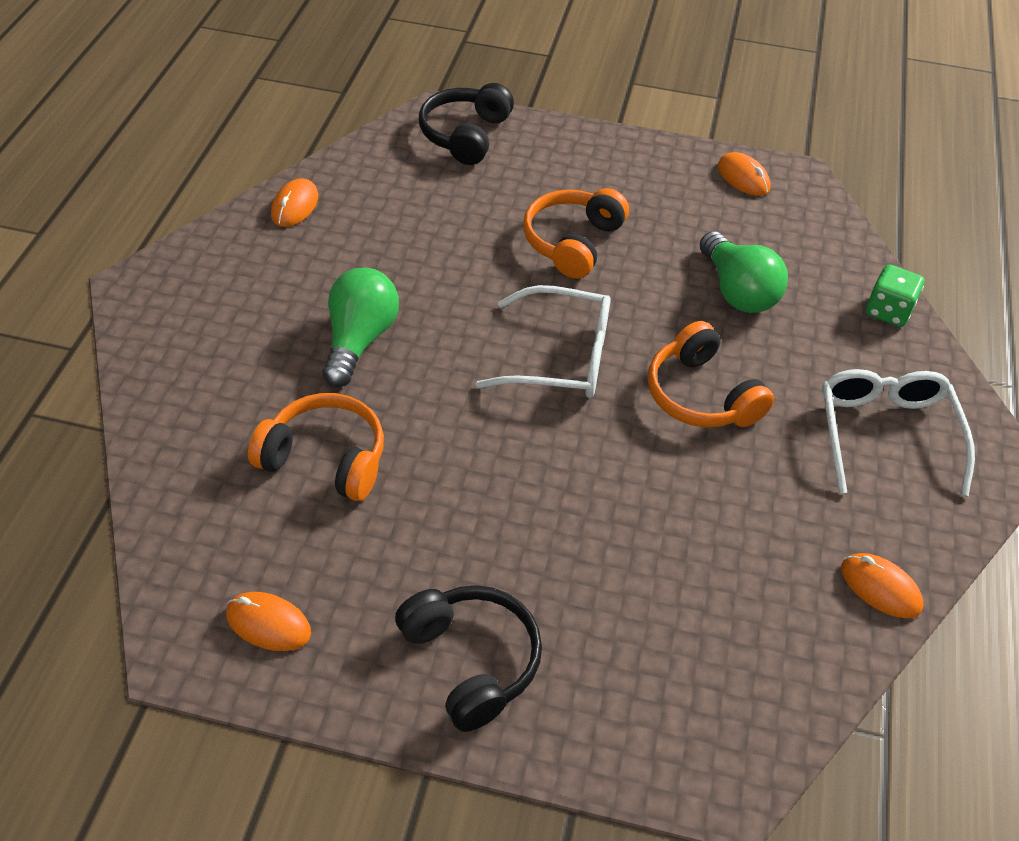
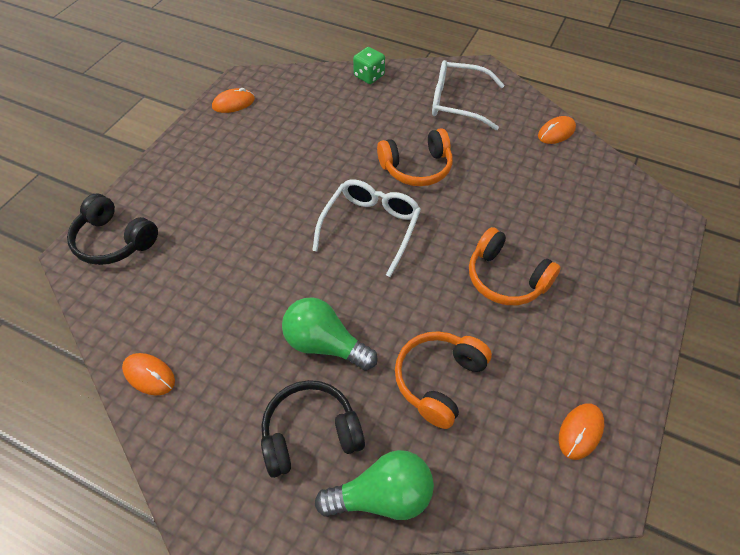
camera: 75 degrees left, 5 degrees up
(471, 661) = (605, 317): black headphones -> black headphones (310, 434)
(573, 242) = (263, 200): orange headphones -> orange headphones (506, 278)
(737, 291) = (335, 131): green light bulb -> green light bulb (382, 496)

